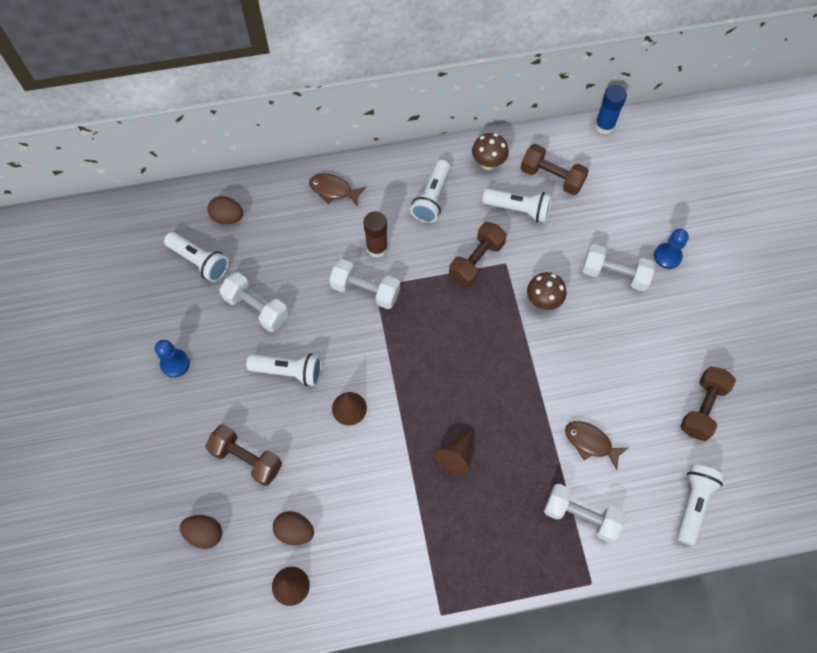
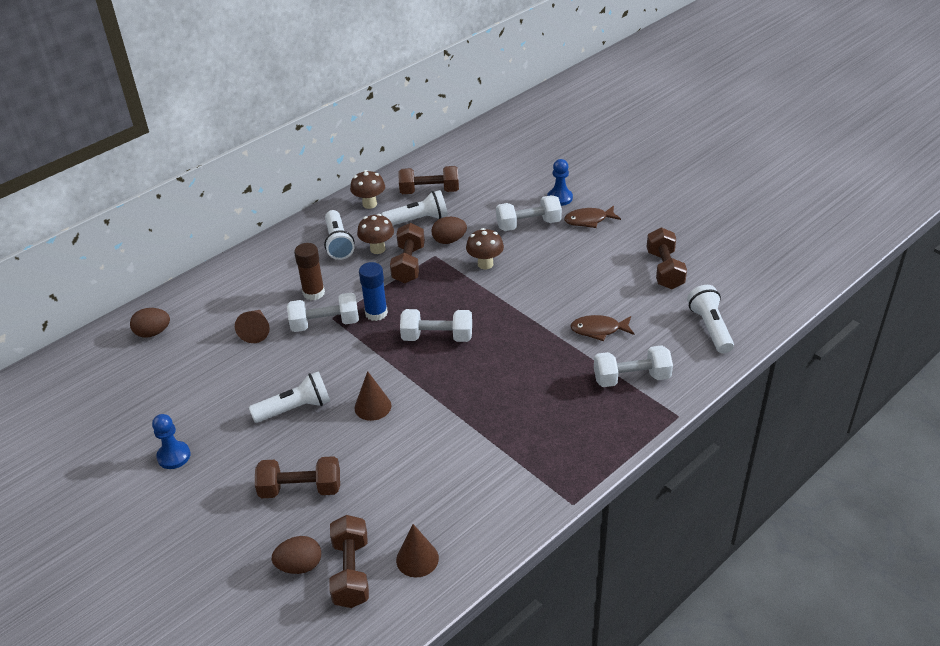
camera: 30 degrees left, 25 degrees down
(199, 261) = (146, 374): white flashlight -> none
(237, 565) = (351, 572): none -> brown dumbbell
(256, 308) = (229, 380): white dumbbell -> white dumbbell (437, 337)
(295, 531) = (389, 517): brown egg -> brown egg (449, 240)
(333, 190) = (244, 274): brown fish -> brown fish (588, 220)
(457, 455) = (496, 391): brown cone -> brown cone (256, 331)
(461, 225) = (377, 249): none -> brown mushroom
(604, 125) = (446, 147): blue glue stick -> blue glue stick (376, 313)

